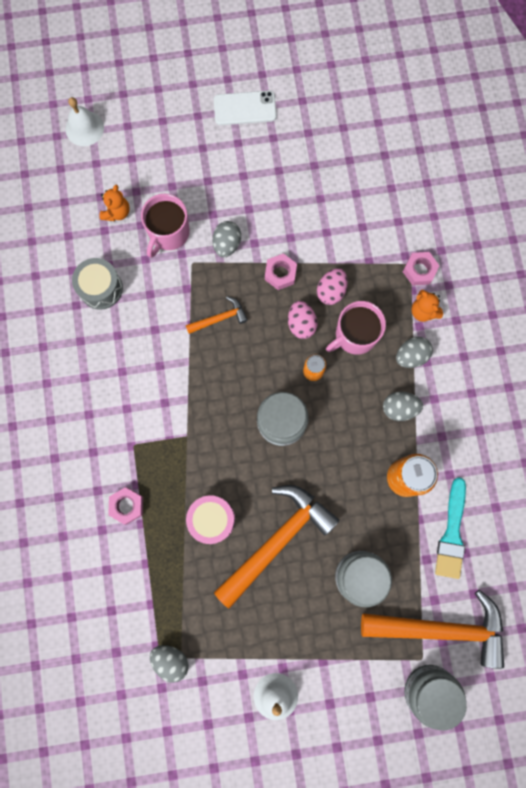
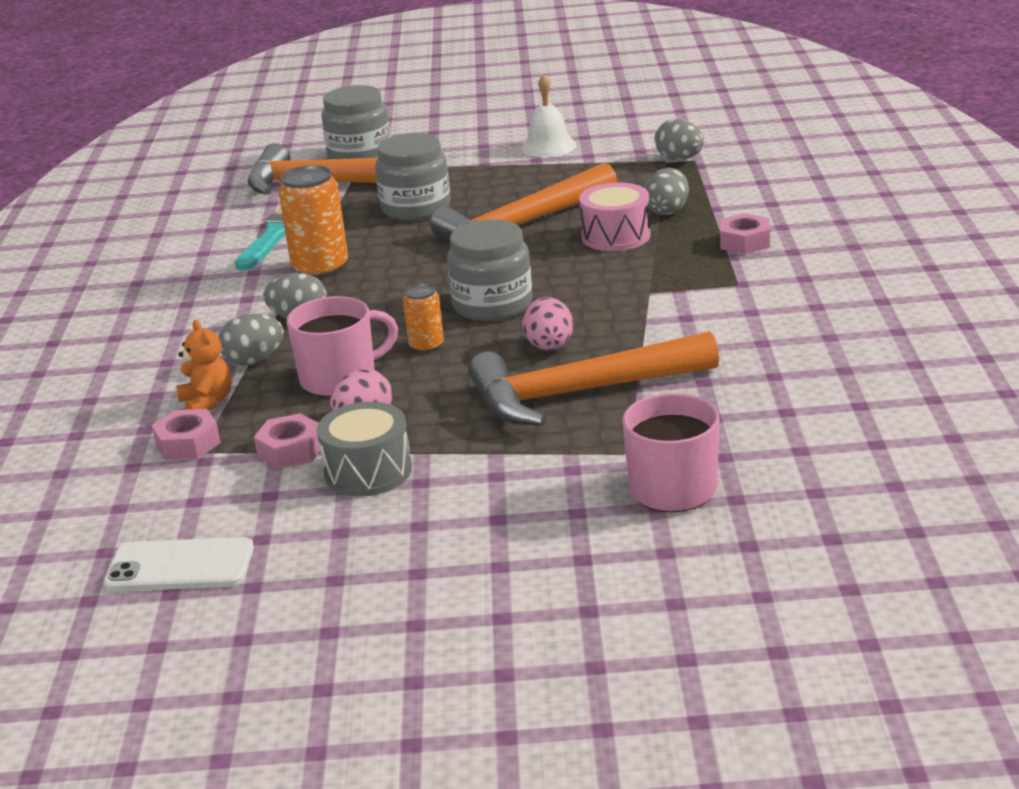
camera: 170 degrees left, 50 degrees down
(84, 128) = (889, 648): white bell -> none
(101, 288) = (812, 423): grey drum -> grey drum (368, 471)
(117, 212) = (789, 515): orange teddy bear -> none
(219, 318) = (580, 393): orange hammer -> orange hammer, size x2.16
(227, 244) = (552, 473): grey egg -> grey egg (667, 211)
(245, 108) = (471, 676): white phone -> white phone (180, 566)
(280, 274) = (453, 440): pink nut -> pink nut (291, 450)
(301, 324) = (431, 388): pink egg -> pink egg (549, 347)

